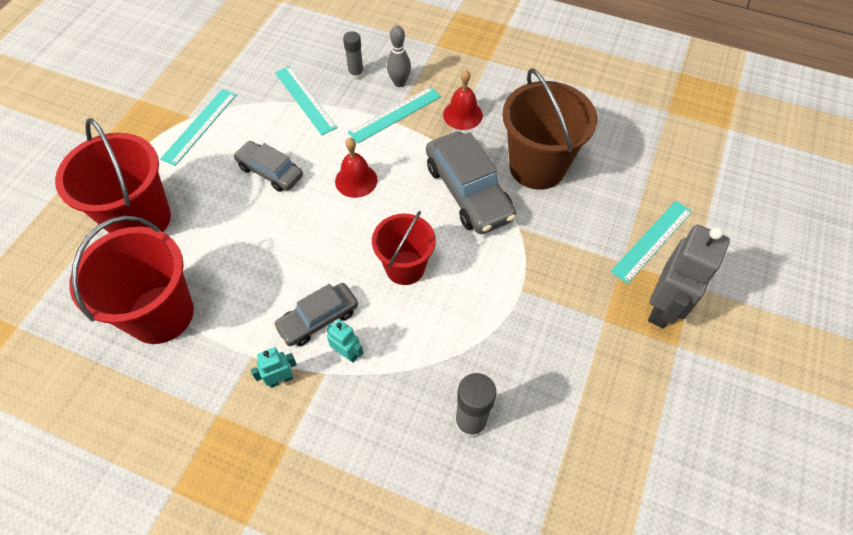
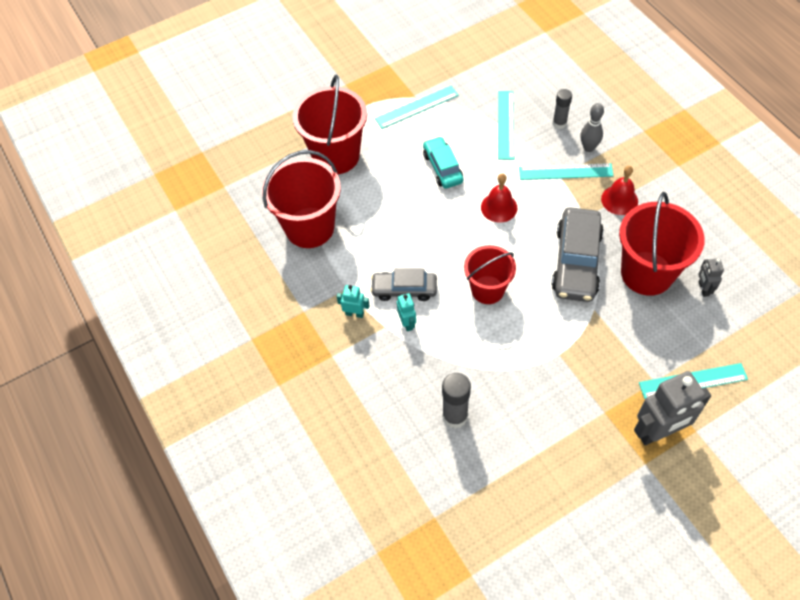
camera: 40 degrees right, 0 degrees up
(270, 172) = (442, 168): grey car -> turquoise car
(537, 167) = (646, 273): brown bucket -> red bucket
(593, 154) = (703, 289): none -> grey robot

